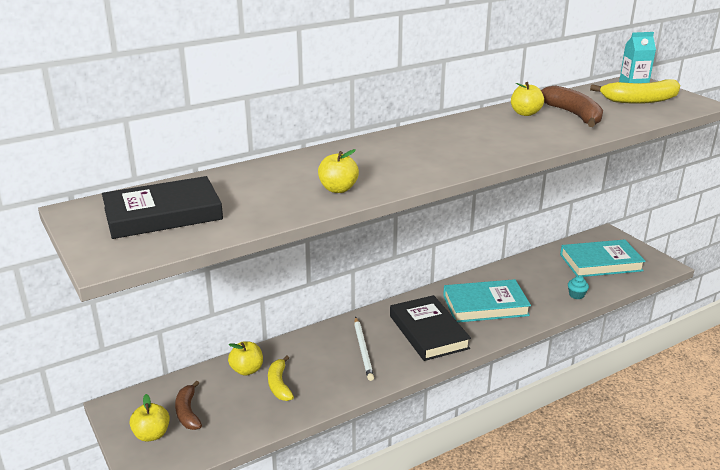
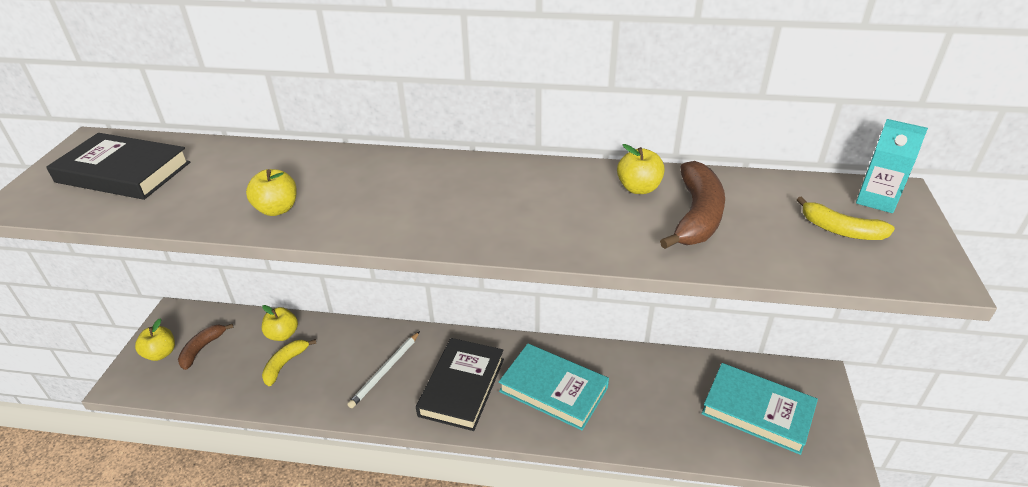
camera: 40 degrees right, 10 degrees up
(576, 295) = (669, 437): turquoise cupcake -> none
(640, 100) = (840, 230): yellow banana -> yellow banana, size x0.64

